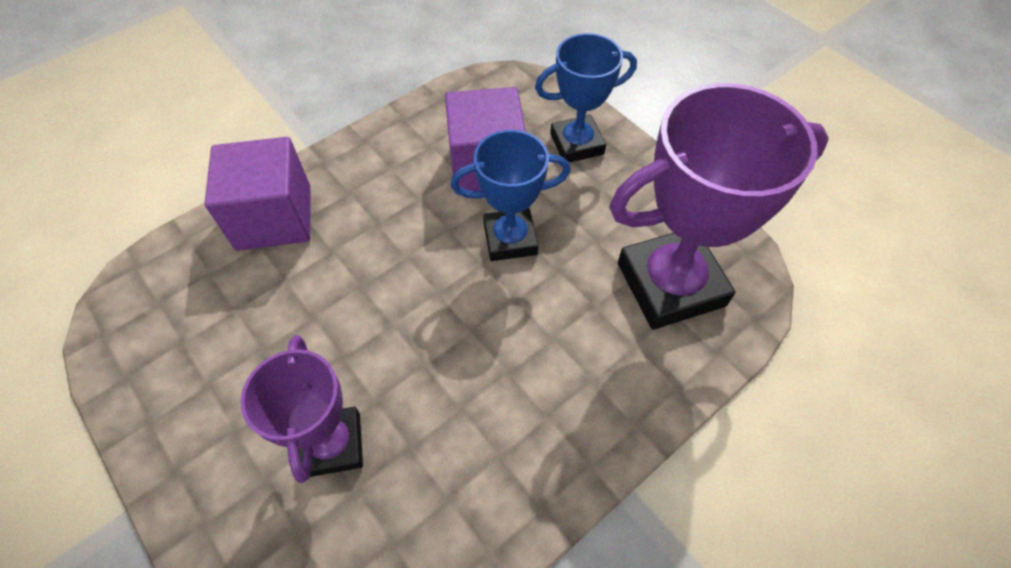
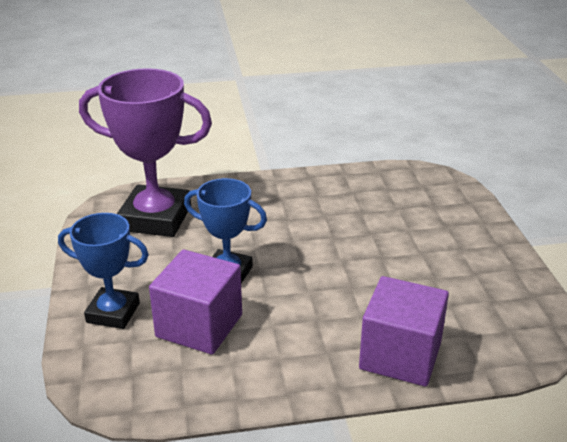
camera: 150 degrees left, 25 degrees down
(333, 444) = (403, 225): purple trophy -> none

